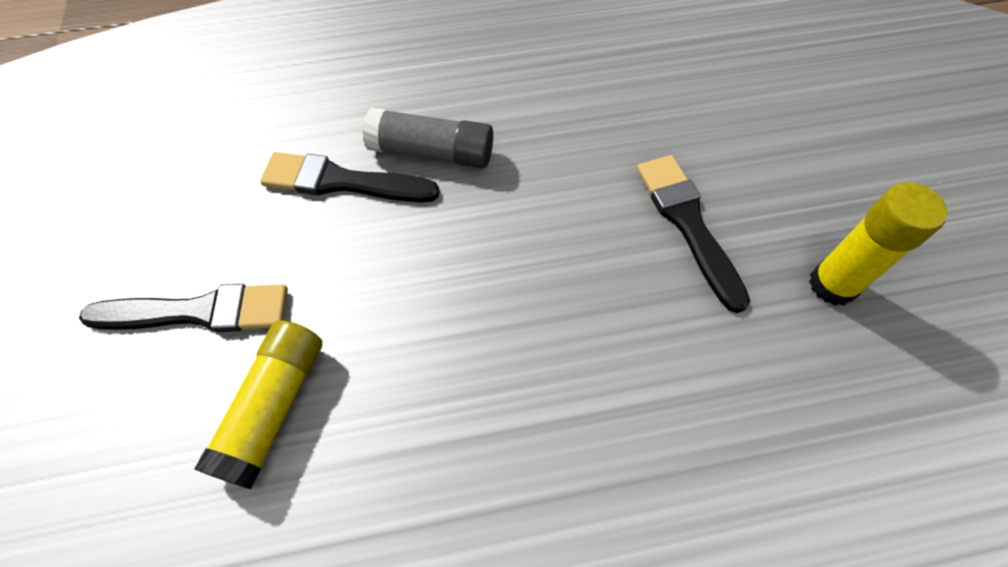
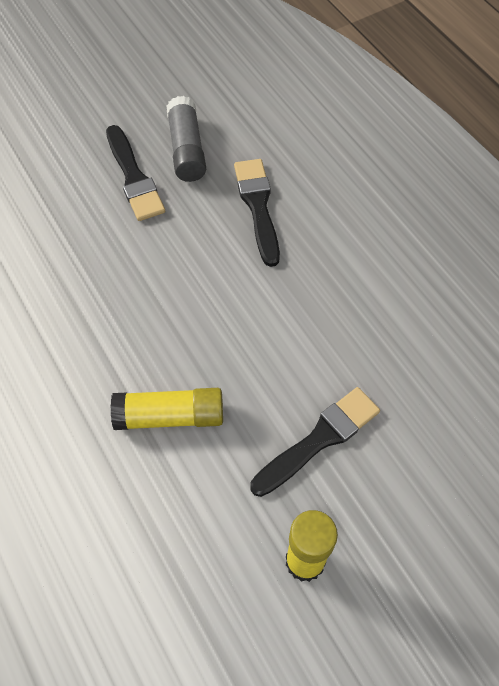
camera: 70 degrees right, 0 degrees up
(273, 408) = (88, 240): yellow glue stick -> yellow glue stick (170, 416)
(432, 152) = (308, 248): grey glue stick -> grey glue stick (186, 149)

